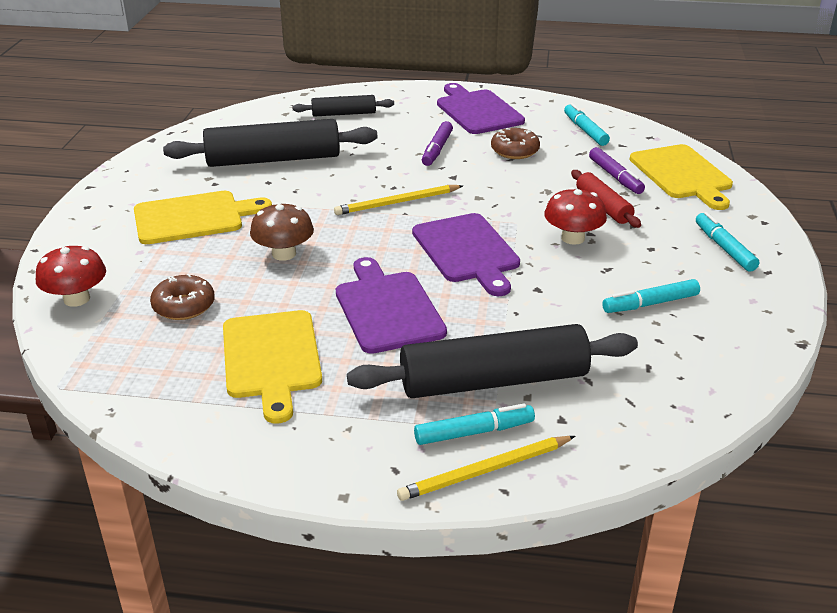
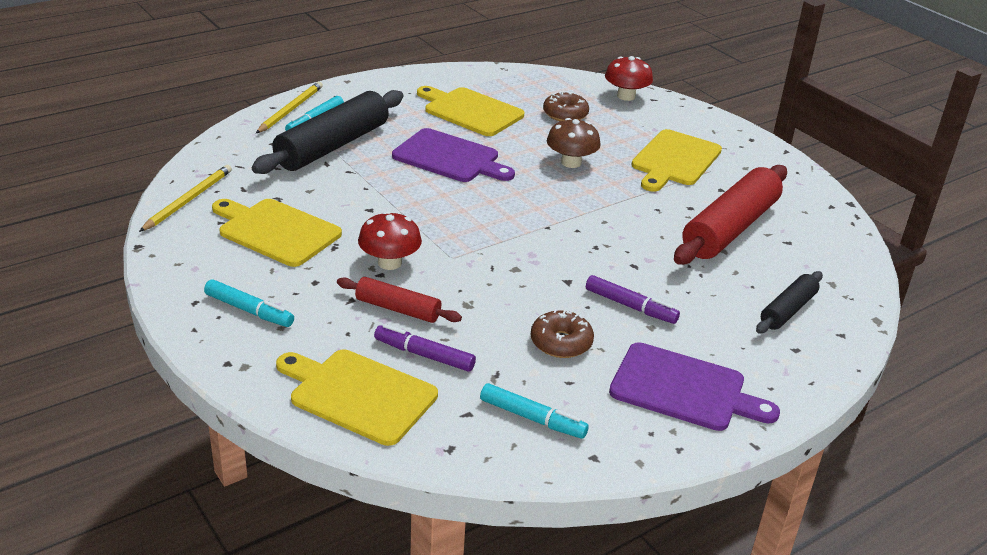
camera: 135 degrees right, 0 degrees up
(273, 159) = (730, 228): black rolling pin -> red rolling pin
(397, 203) = (568, 233): yellow pencil -> yellow pencil (188, 200)
(437, 149) = (630, 306): purple marker -> purple marker turned 150 degrees clockwise
(467, 251) = (455, 216): purple cutting board -> none
(650, 304) = (276, 231): turquoise marker -> yellow cutting board

